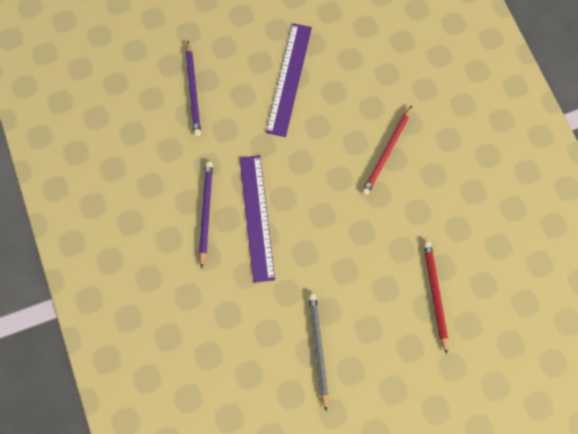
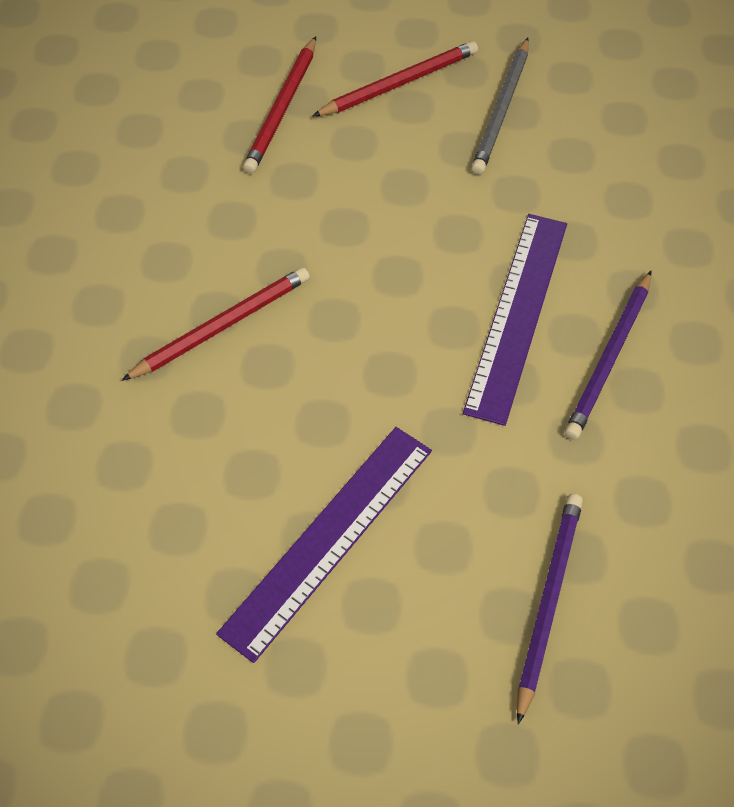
camera: 155 degrees left, 15 degrees down
(383, 343) = (399, 83): none -> red pencil

